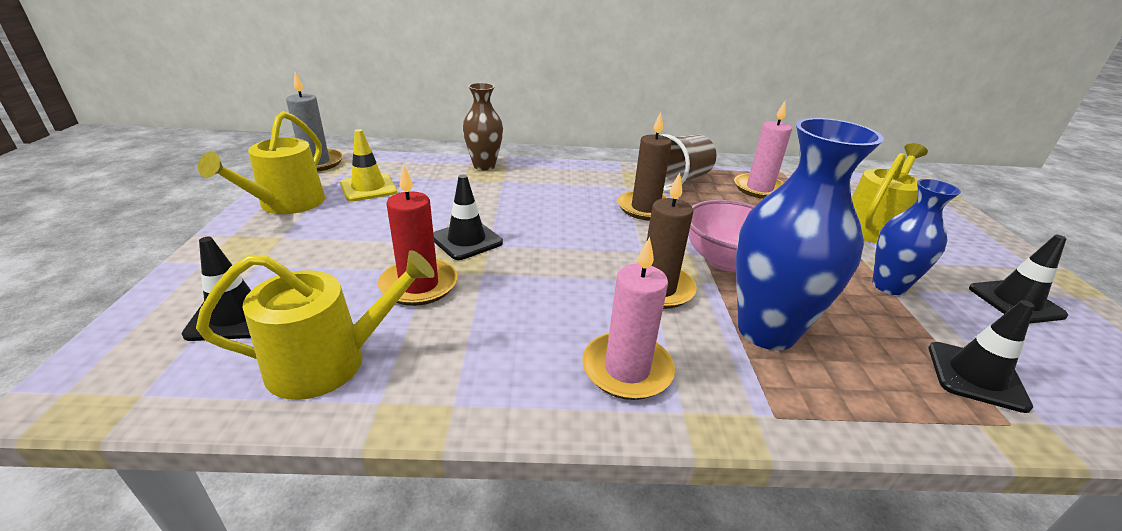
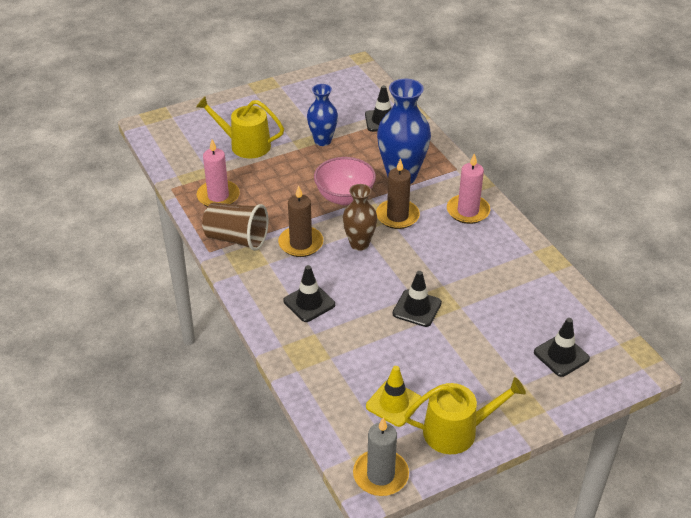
camera: 115 degrees left, 10 degrees up
(329, 361) = (550, 300): yellow watering can -> none
(419, 285) = (476, 303): red candle -> none
(484, 166) = (294, 358): brown vase -> brown vase (359, 244)
(1015, 302) = (304, 104): black traffic cone -> black traffic cone (309, 303)

